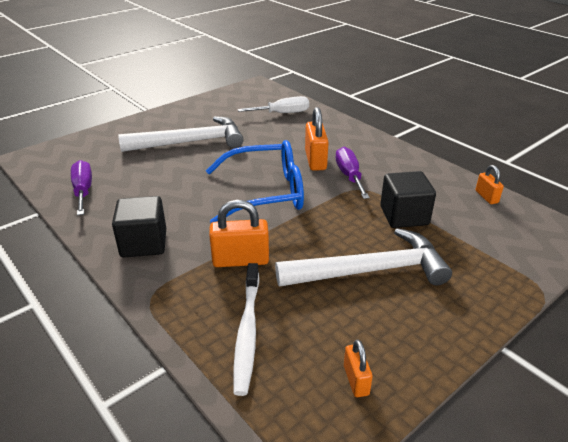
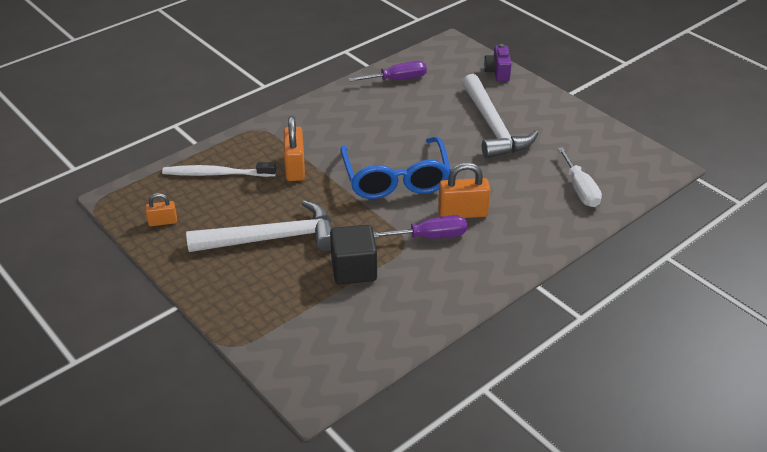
camera: 90 degrees right, 5 degrees up
(100, 136) = (497, 72): none -> purple camera
(144, 243) = (321, 119): black cube -> none
(370, 271) = (273, 238): white hammer -> white hammer turned 90 degrees counterclockwise
(486, 197) = (389, 342): orange padlock -> none

